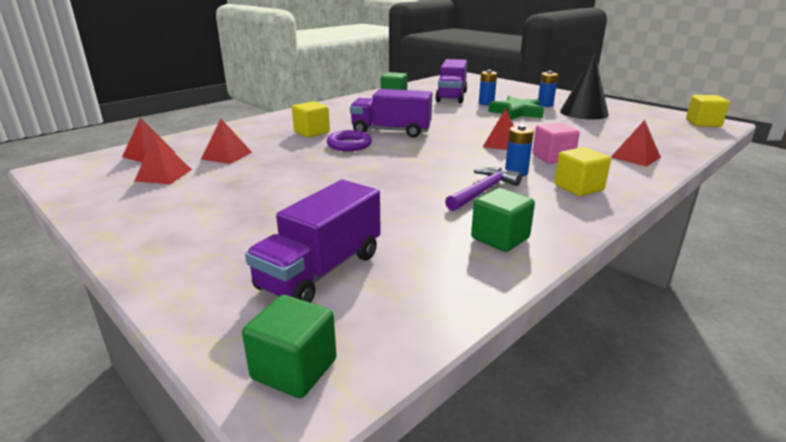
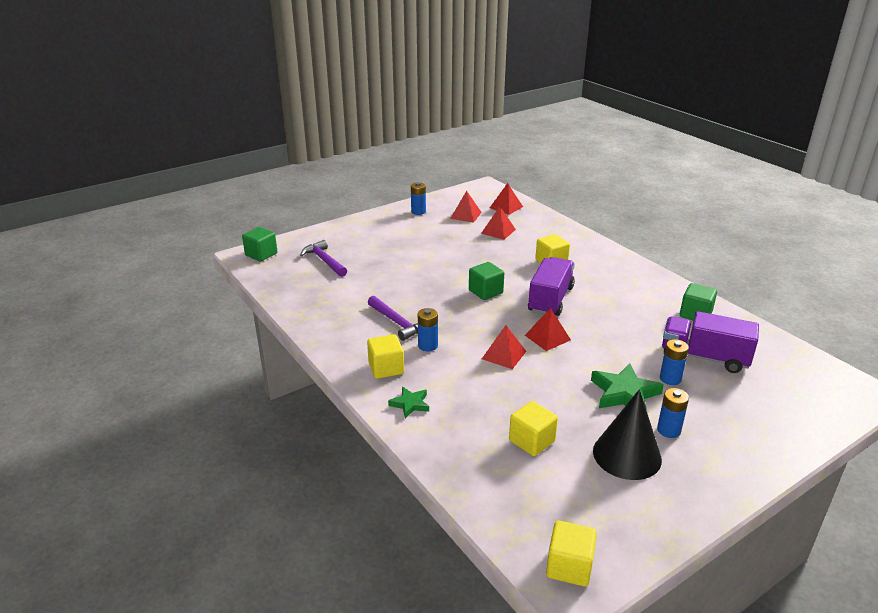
camera: 100 degrees right, 5 degrees up
(129, 208) = (418, 212): none -> blue battery
(321, 271) = (324, 261): purple truck -> purple hammer
(349, 145) = (514, 277): purple ring -> none
(500, 238) = (327, 315): green cube -> green cube (485, 292)
(552, 158) = (457, 375): pink cube -> none
(606, 133) = (531, 441): none -> yellow cube
(620, 172) = (410, 404): none -> green star
(635, 157) = (445, 430): red pyramid -> red pyramid (547, 337)

